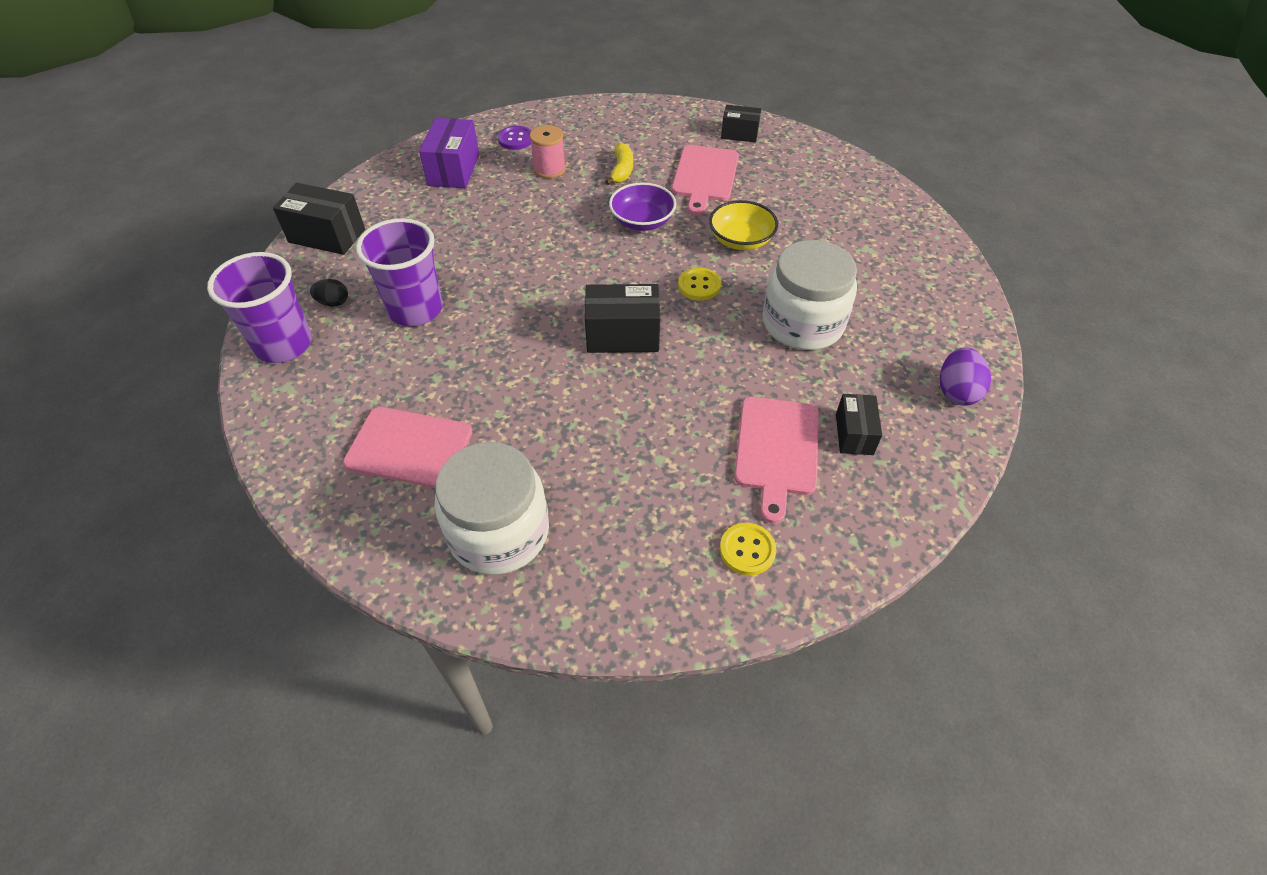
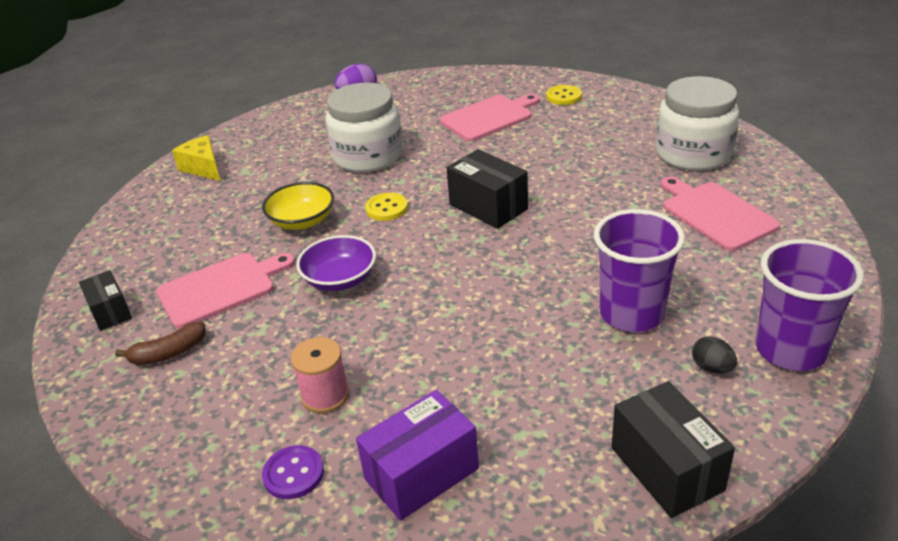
camera: 130 degrees left, 15 degrees down
(621, 170) = (268, 343): yellow banana -> none
(666, 139) = (168, 353): none -> brown banana
(854, 434) = (439, 105): black box -> none
(902, 232) = (203, 168): none -> yellow cheese

